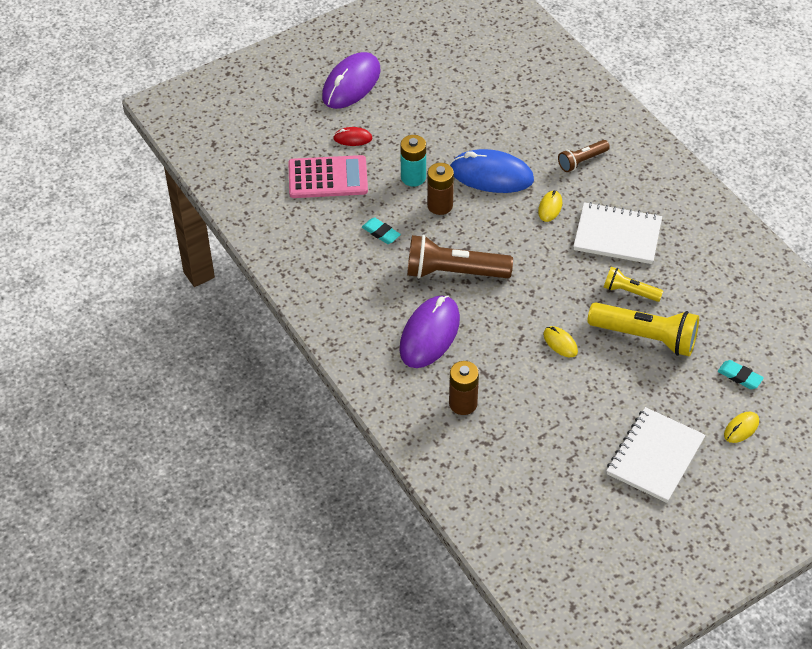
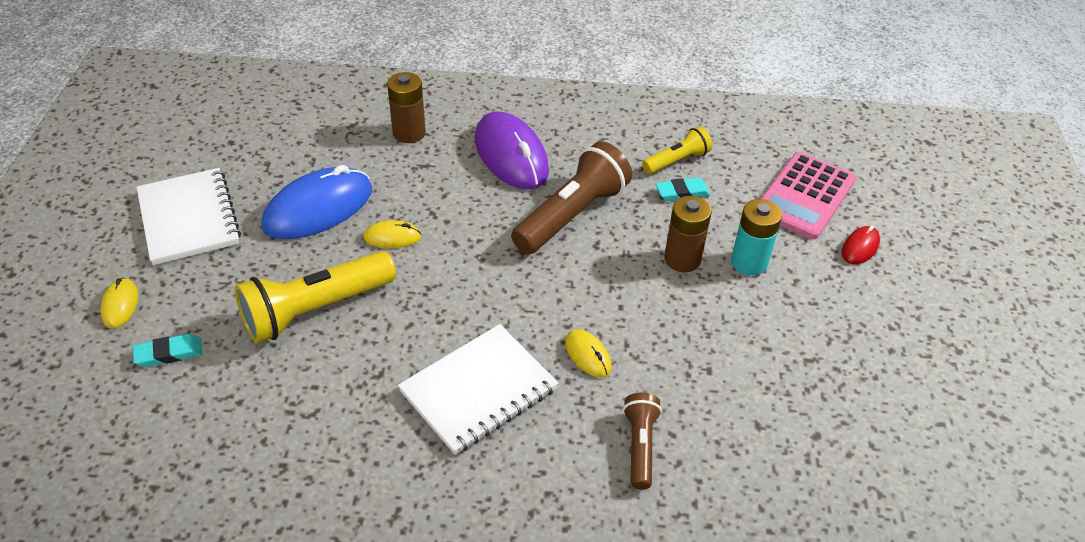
camera: 125 degrees right, 5 degrees down
(351, 84) = (971, 298): purple mouse -> none
(491, 175) = (693, 333): blue mouse -> blue mouse (318, 208)
(630, 291) = (387, 341): yellow flashlight -> yellow flashlight (677, 161)

